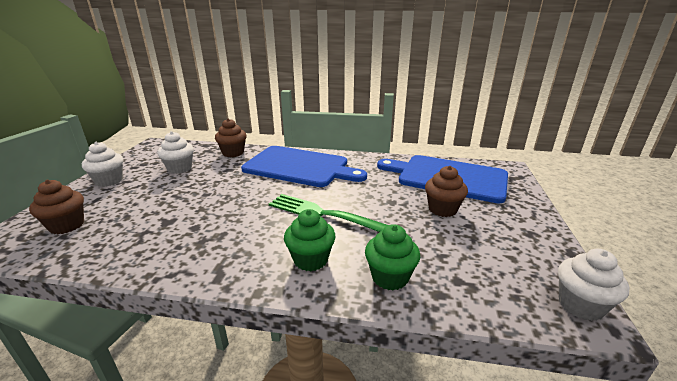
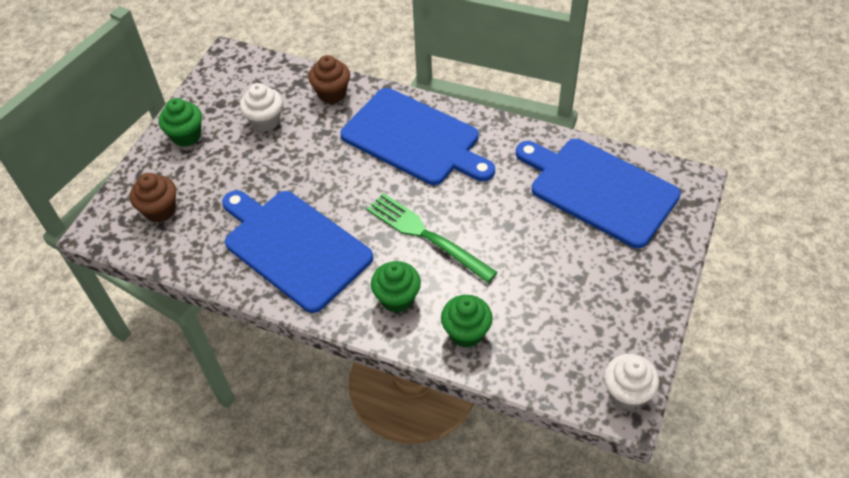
camera: 15 degrees right, 25 degrees up
(109, 181) = (186, 136): white cupcake -> green cupcake
(201, 235) = (294, 247): none -> blue cutting board
(442, 209) = (562, 248): brown cupcake -> none

